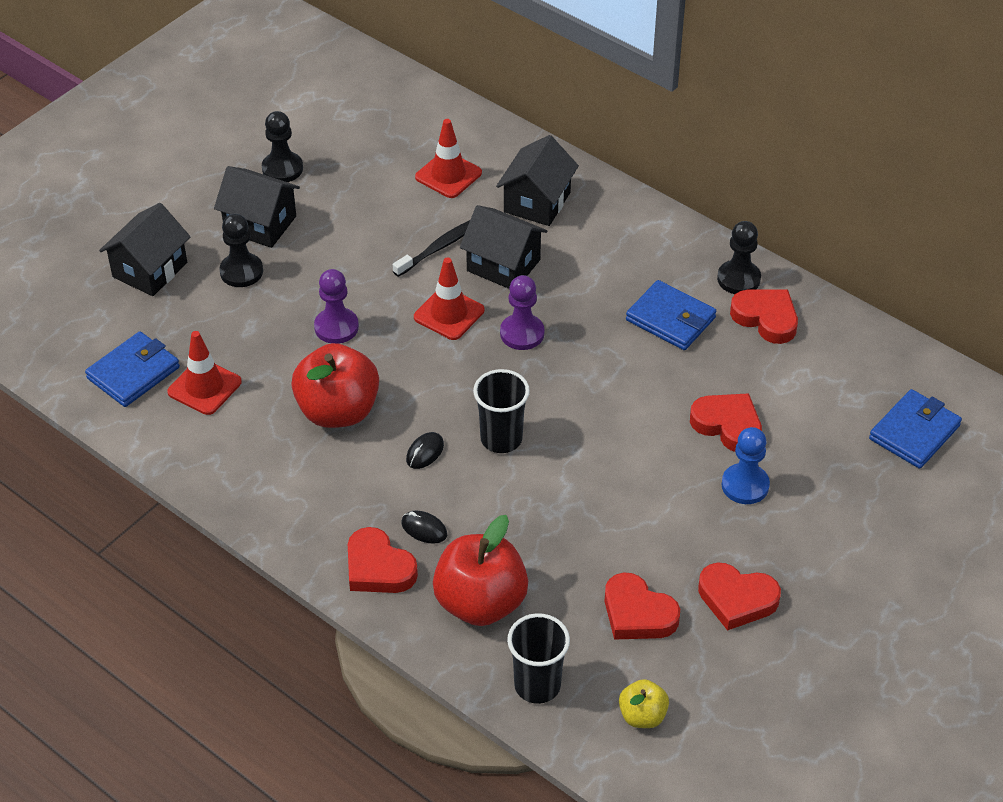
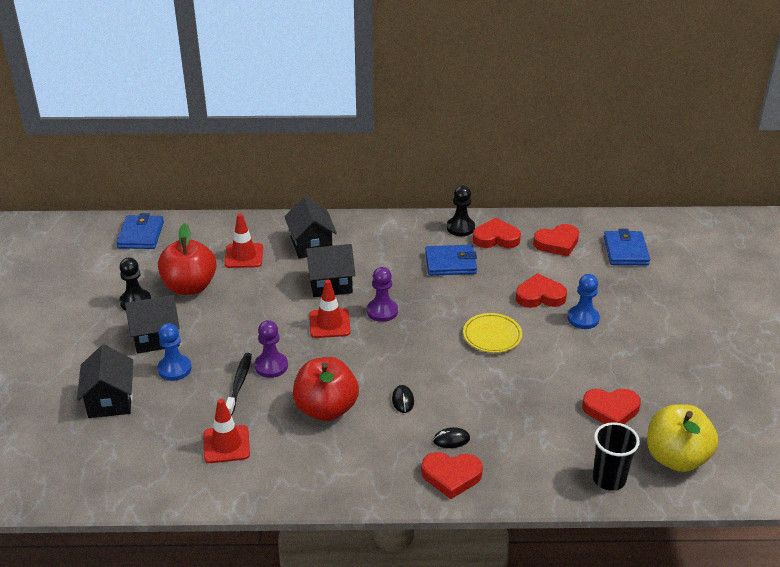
camera: 40 degrees left, 10 degrees down
(133, 373) = (168, 464): blue wallet -> blue wallet (141, 235)
(241, 272) = (174, 369): black pawn -> blue pawn
(439, 248) = (283, 294): black toothbrush -> black toothbrush (239, 383)
(480, 603) = (528, 457): red apple -> red apple (189, 286)
(501, 439) = (436, 369): black cup -> none
(610, 439) = (492, 336): none -> yellow plate
(642, 716) = (676, 458): yellow apple -> yellow apple, size x1.97
(737, 599) = (646, 373): red heart -> red heart (557, 243)

